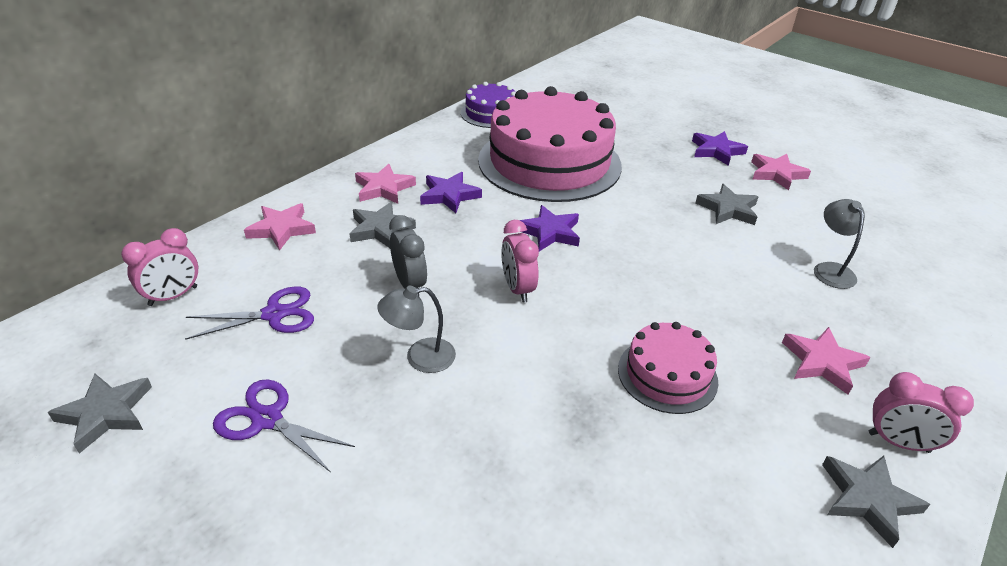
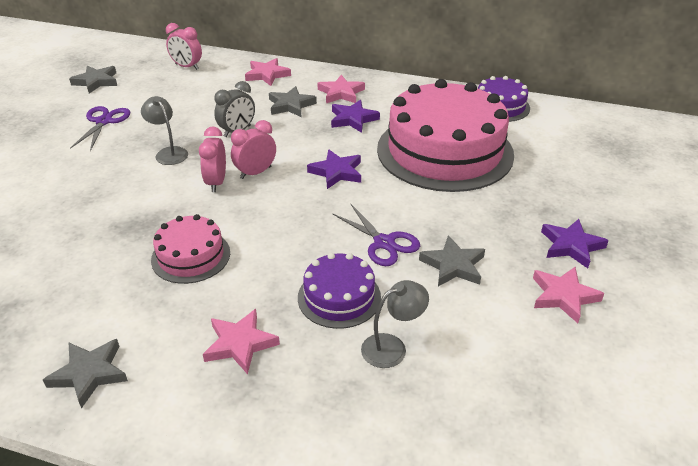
camera: 70 degrees right, 0 degrees up
(274, 314) = (185, 98): purple scissors -> purple scissors (384, 243)
(760, 282) = (339, 297): none -> purple cake
(898, 442) = (155, 395): pink clock -> pink clock (216, 182)

